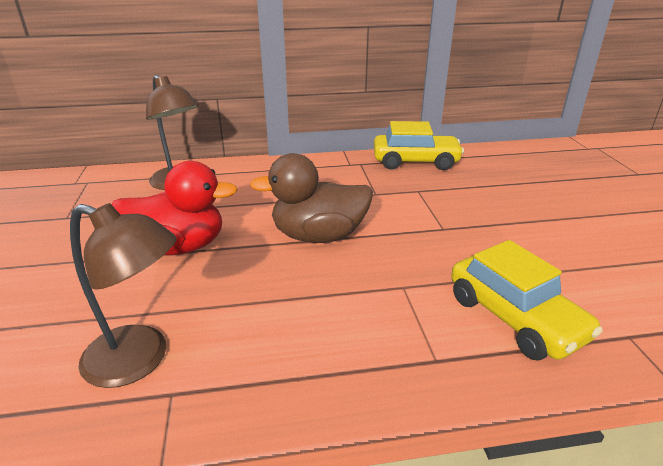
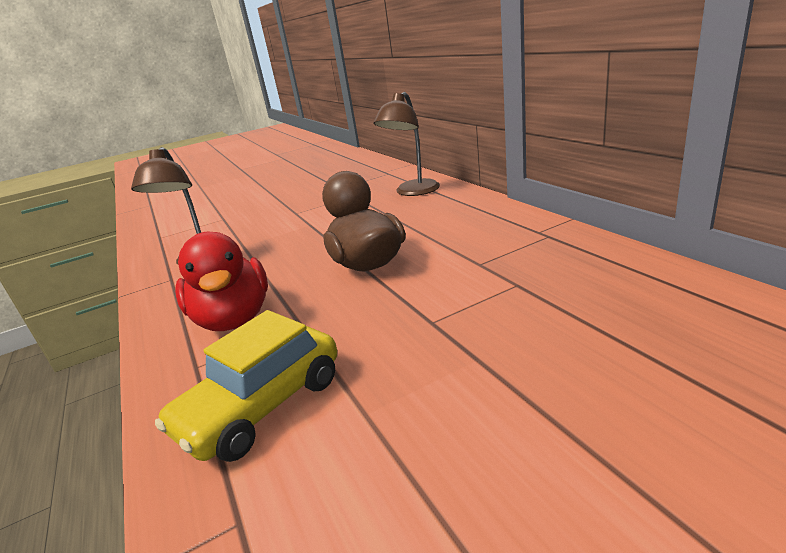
camera: 75 degrees right, 5 degrees down
(178, 247) = (320, 226): red duck -> red duck (234, 319)
(415, 162) = (605, 262): yellow car -> none

